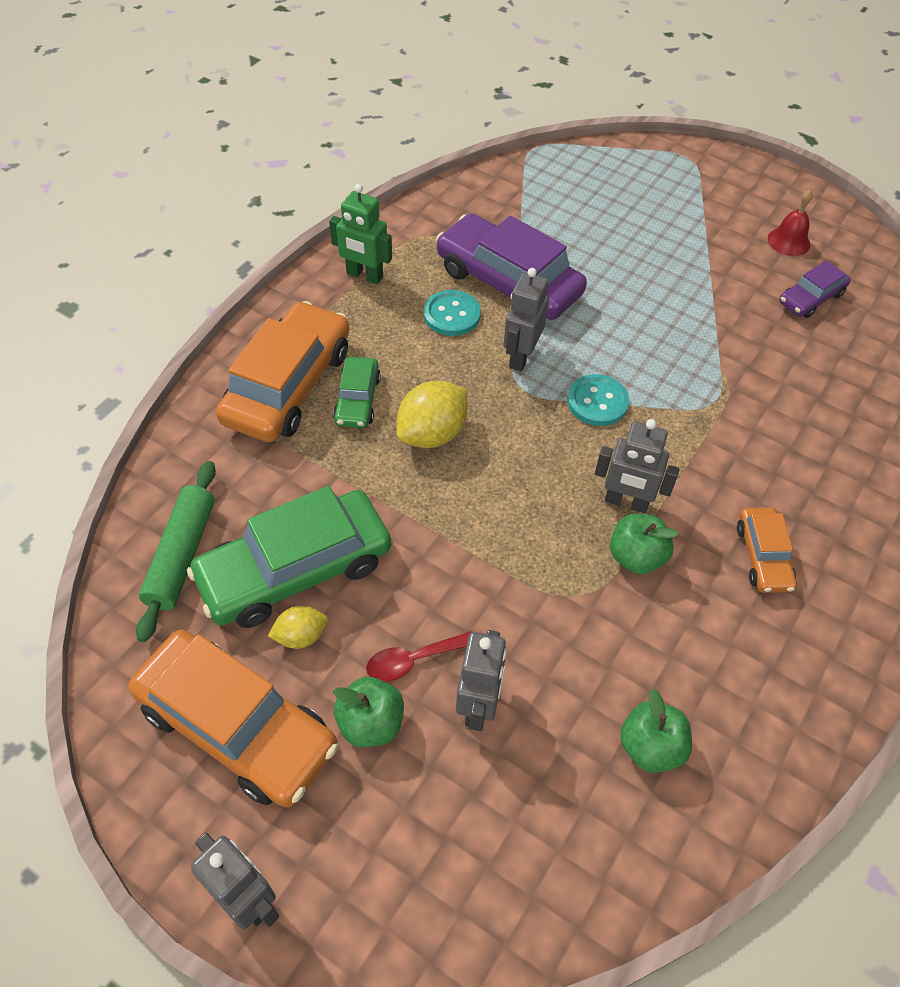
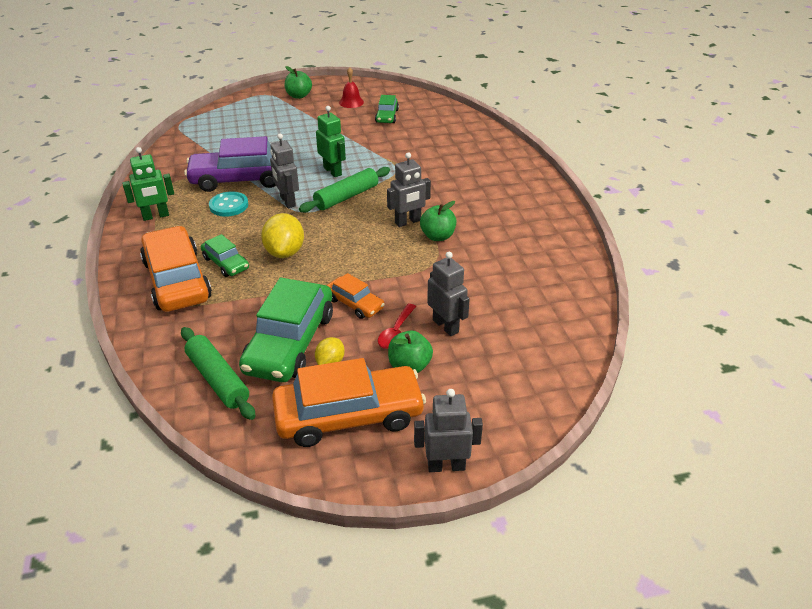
camera: 45 degrees left, 15 degrees down
(597, 402) = (346, 197): turquoise button -> green rolling pin
(628, 346) = (333, 171): none -> green robot
(650, 747) = (528, 289): green apple -> green apple (299, 96)
(763, 556) = (484, 205): orange car -> orange car (355, 303)
(811, 298) = (387, 116): purple car -> green car

